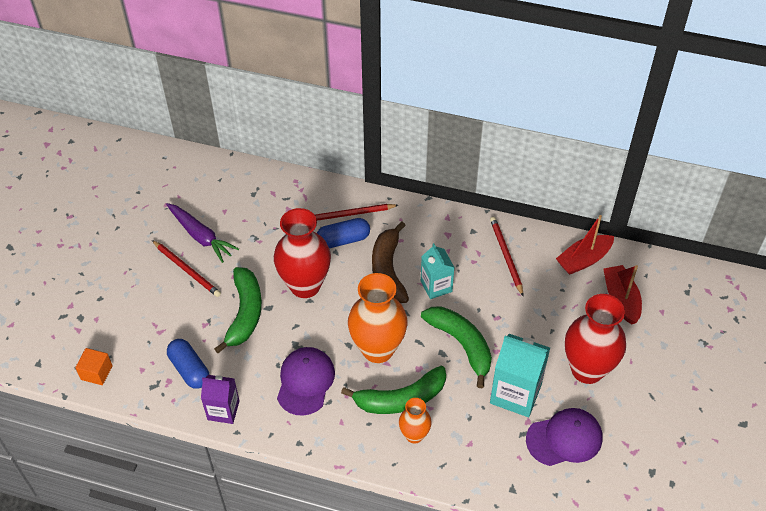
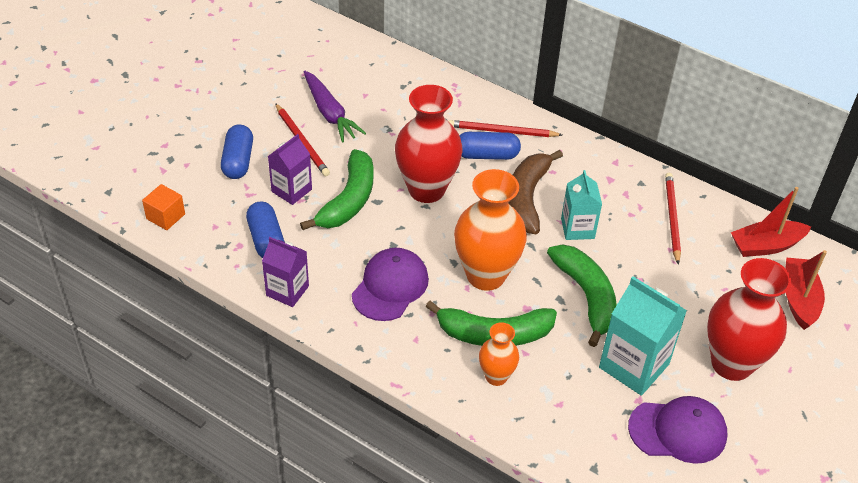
camera: 15 degrees right, 5 degrees down
(139, 303) = (238, 161): none -> blue capsule
(194, 318) = (291, 190): none -> purple carton

